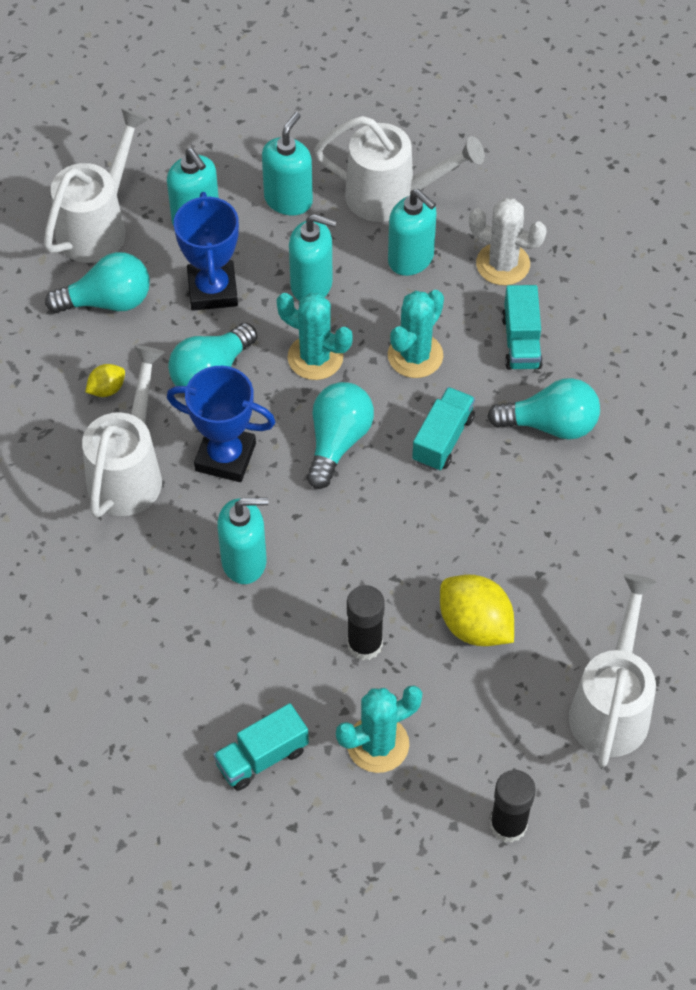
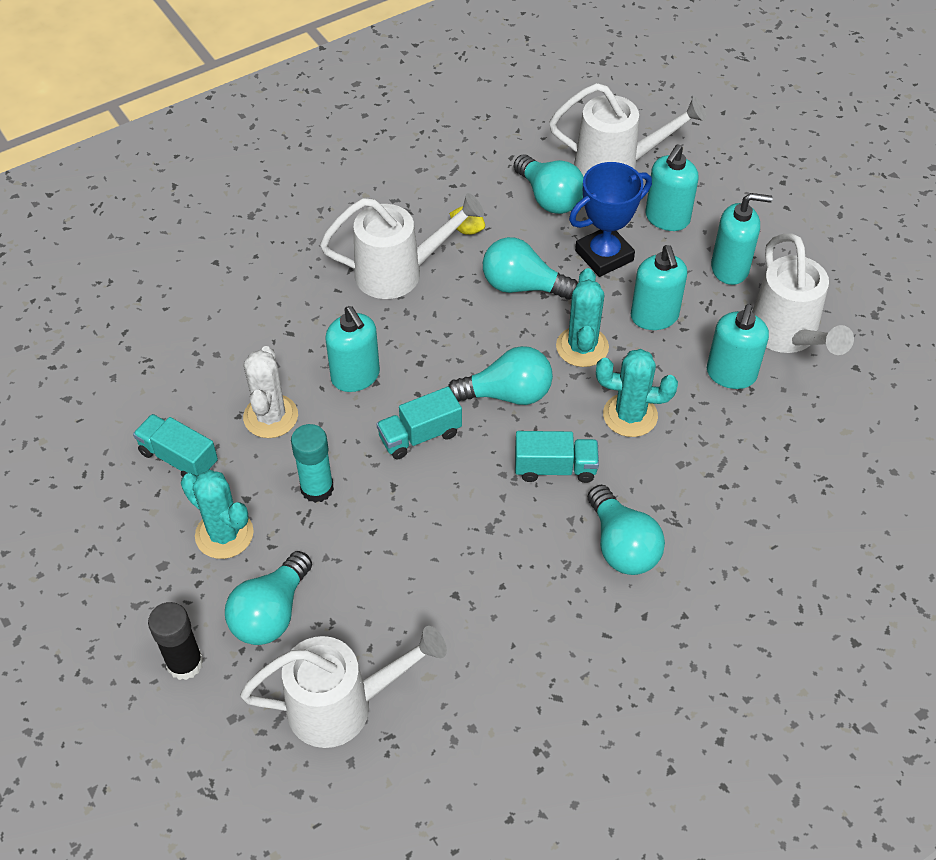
camera: 65 degrees right, 5 degrees down
(225, 457) = (448, 326): blue trophy -> none
(364, 644) = (317, 488): black glue stick -> turquoise glue stick
(475, 625) = (375, 563): yellow lemon -> none
(488, 732) = (271, 613): none -> turquoise light bulb
(503, 264) = (774, 444): white cactus -> white cactus (271, 416)
(521, 342) = (698, 489): turquoise truck -> turquoise truck (420, 435)

